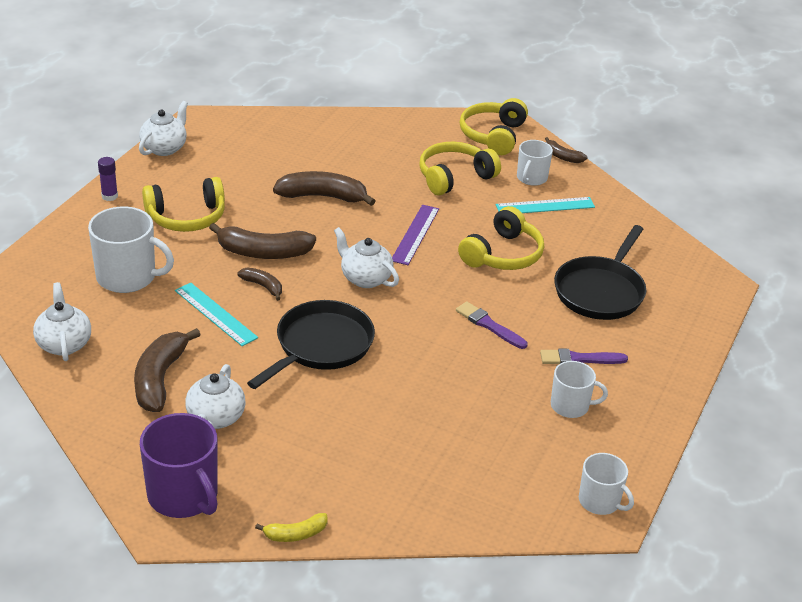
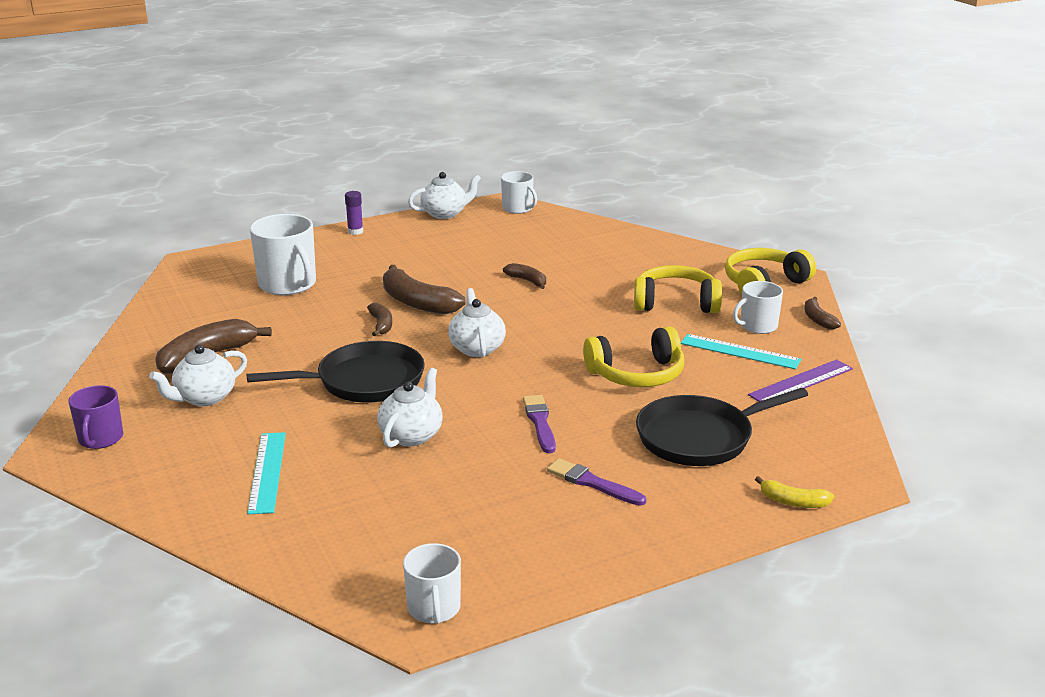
camera: 40 degrees right, 10 degrees down
(64, 344) = (178, 310): white teapot -> white teapot (411, 435)
(184, 495) = (100, 439): purple mug -> purple mug, size x0.61
(186, 217) = (393, 261): yellow headphones -> none
(215, 314) = (315, 330): turquoise ruler -> turquoise ruler (267, 472)
(295, 534) = (135, 503): yellow banana -> yellow banana (793, 502)
(322, 197) = (527, 281): brown banana -> brown banana, size x0.53
(415, 234) = (572, 332): purple ruler -> purple ruler (801, 382)
(570, 406) = (525, 517): white mug -> white mug (518, 208)

